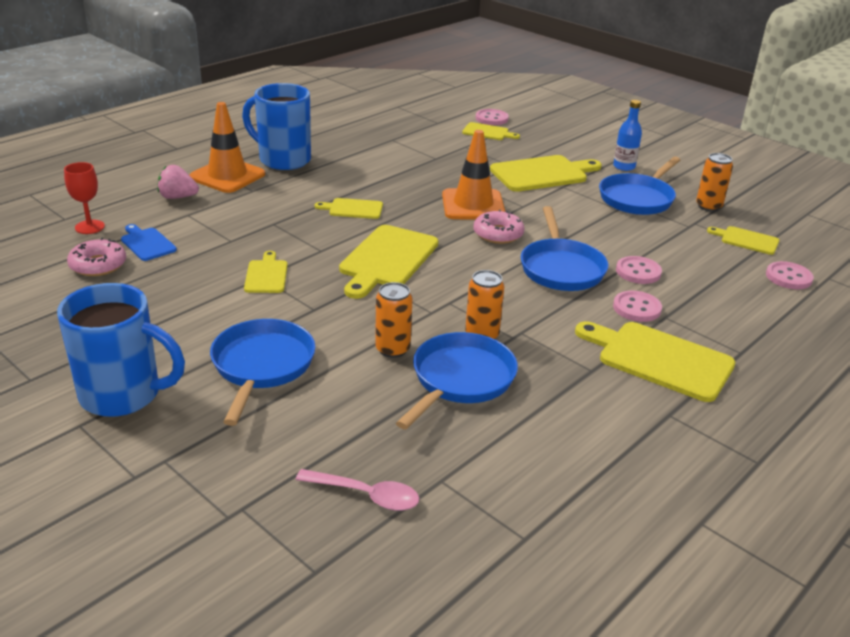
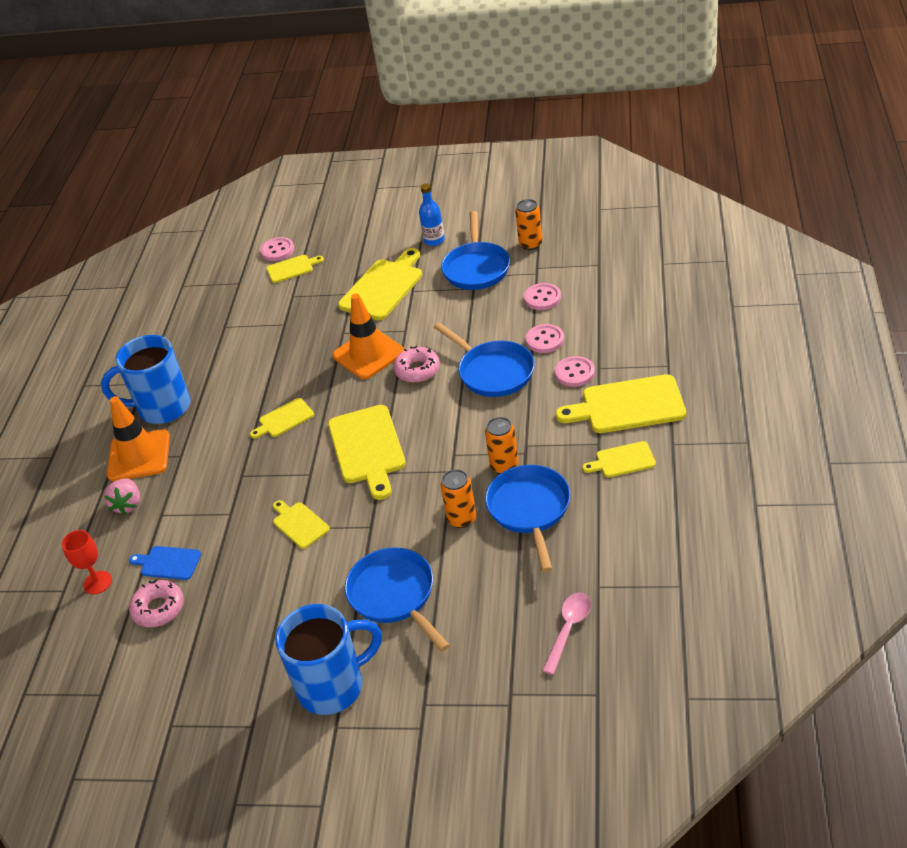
camera: 30 degrees left, 10 degrees up
(178, 197) = (128, 504): pink strawberry -> pink strawberry turned 60 degrees counterclockwise
(366, 495) = (568, 629): pink spoon -> pink spoon turned 45 degrees counterclockwise
(746, 240) = (584, 262): yellow cutting board -> yellow cutting board (622, 460)
(788, 277) = (639, 279): pink button -> pink button (542, 298)

